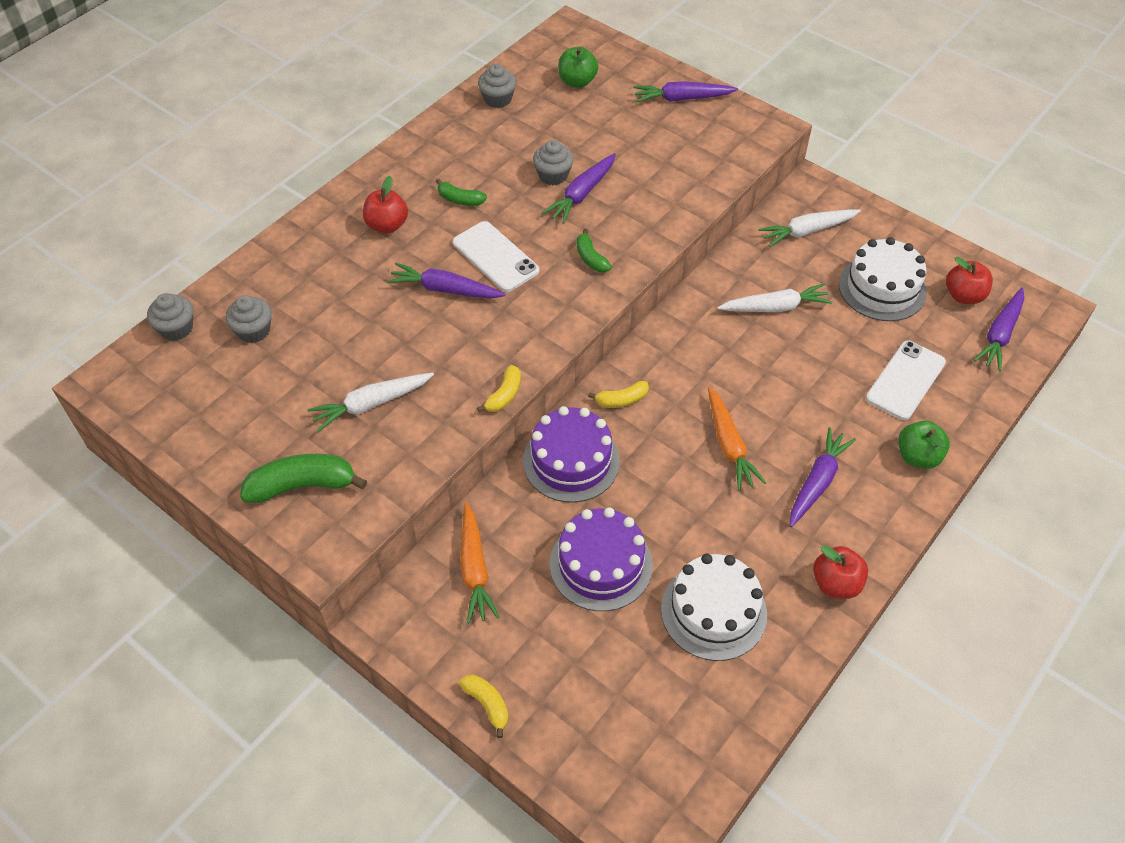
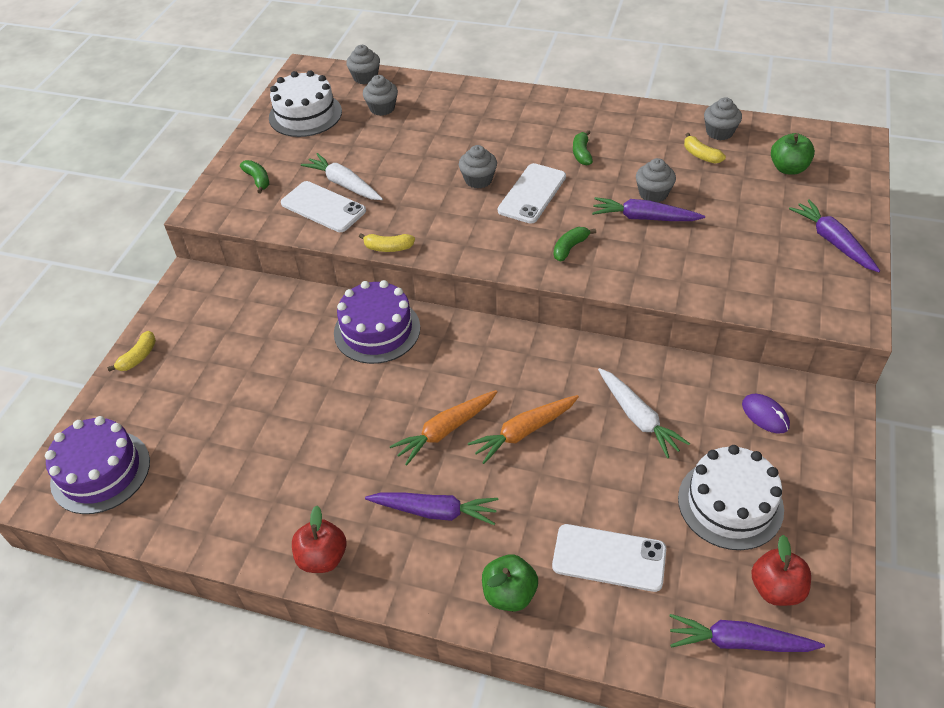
camera: 70 degrees right, 5 degrees down
(302, 486) = (258, 180): green banana -> green banana, size x0.56
(387, 225) = (525, 128): red apple -> none
(399, 434) = (323, 207): none -> white phone
(445, 289) = (478, 180): purple carrot -> grey cupcake
(475, 569) = (251, 310): orange carrot -> orange carrot (524, 432)
(601, 564) = (282, 381): purple cake -> purple cake (100, 471)
(621, 400) = (457, 341): yellow banana -> yellow banana (701, 155)
(713, 611) = (261, 471): white cake -> white cake (305, 114)
(807, 231) = (765, 415): white carrot -> purple mouse

